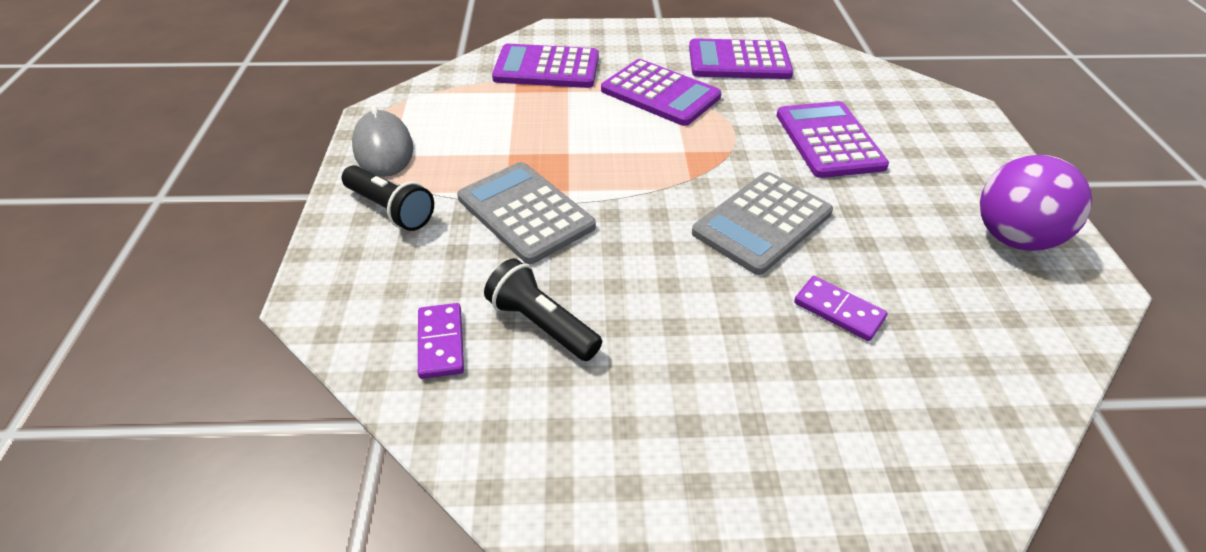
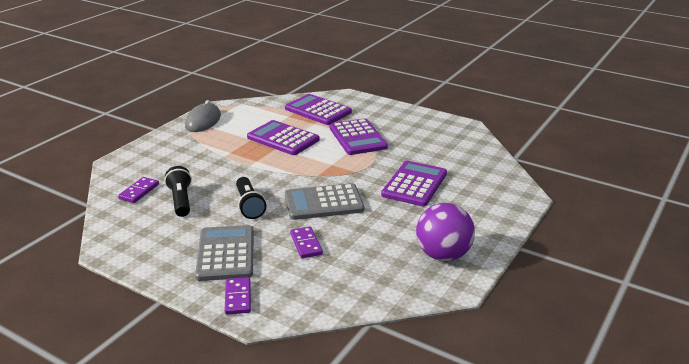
camera: 35 degrees right, 15 degrees down
(390, 209) = (177, 143): black flashlight -> black flashlight (249, 205)
(525, 212) = (227, 162): grey calculator -> grey calculator (226, 254)
(739, 61) = (424, 136): purple calculator -> purple calculator (283, 138)
(889, 478) = (238, 297): none -> purple domino

